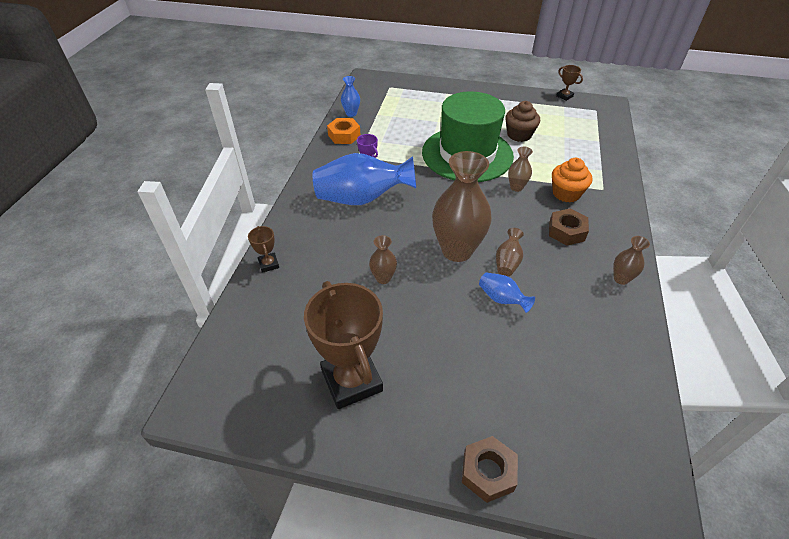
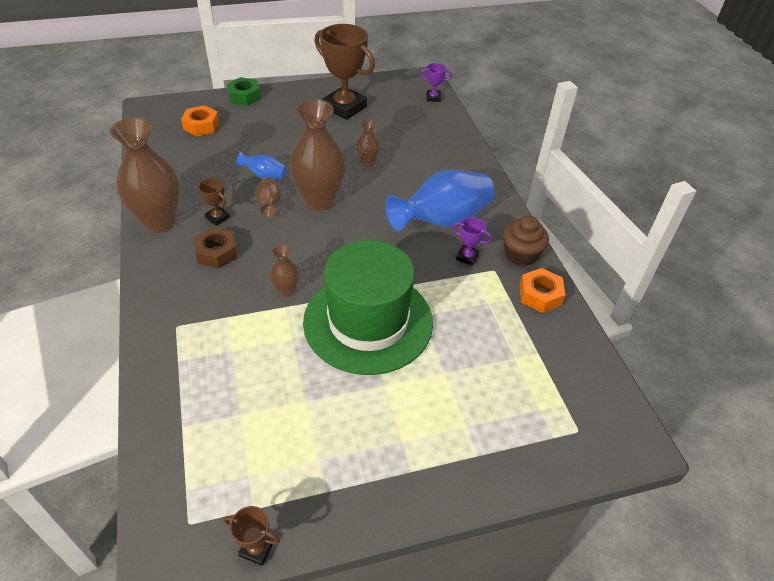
camera: 150 degrees right, 0 degrees up
(224, 353) = (433, 98): none -> purple trophy
(268, 264) = (463, 146): brown trophy -> brown trophy (217, 217)
(351, 113) = (571, 339): blue vase -> none
(488, 472) = (244, 96): brown nut -> green nut
(519, 135) = (311, 390): brown cupcake -> brown cupcake (520, 254)
(566, 193) = (223, 302): orange cupcake -> none
(567, 419) = (201, 126): none -> orange nut
(621, 279) = (159, 222): brown vase -> brown vase, size x2.15

